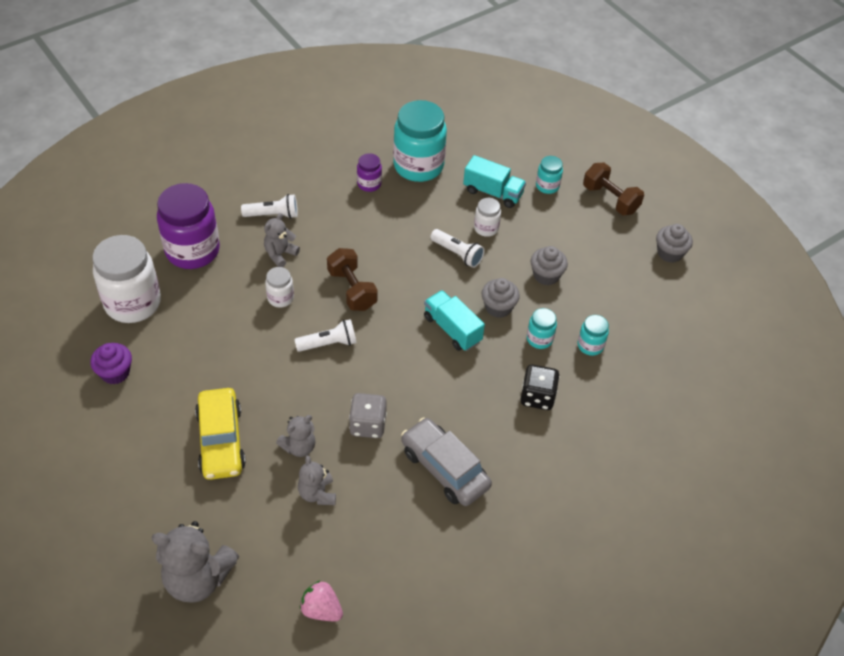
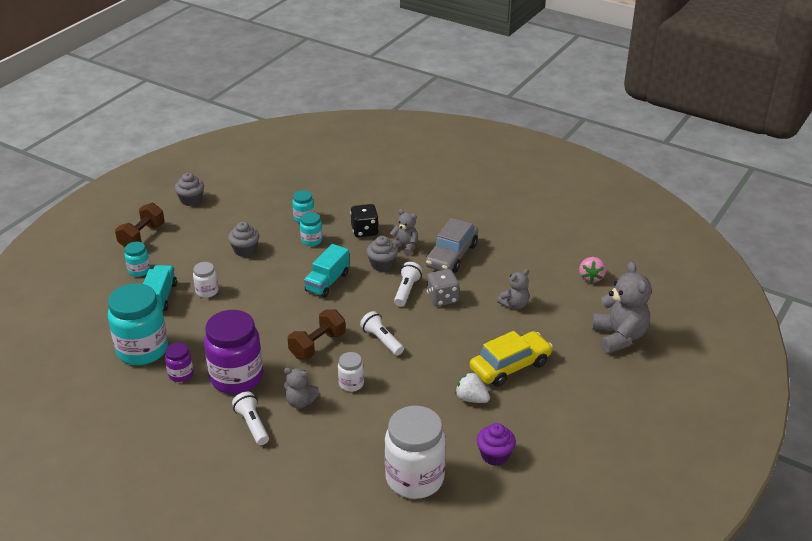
camera: 110 degrees left, 15 degrees down
(192, 251) = (328, 463): purple jar -> purple jar (236, 378)
(198, 385) = (471, 399): none -> white strawberry
(299, 447) = (485, 325): grey teddy bear -> grey teddy bear (405, 247)
(457, 254) = (245, 299): white flashlight -> white flashlight (406, 290)
(498, 307) = (292, 265): grey cupcake -> grey cupcake (382, 264)

